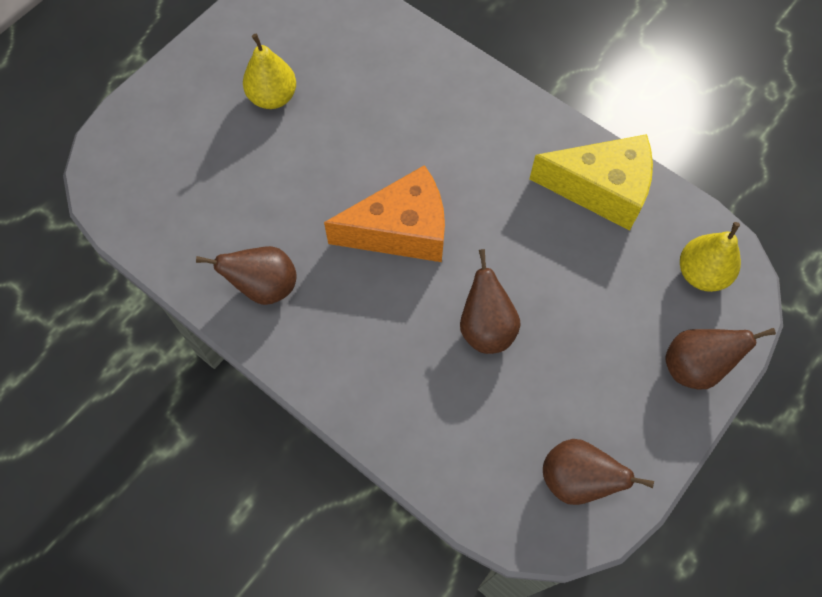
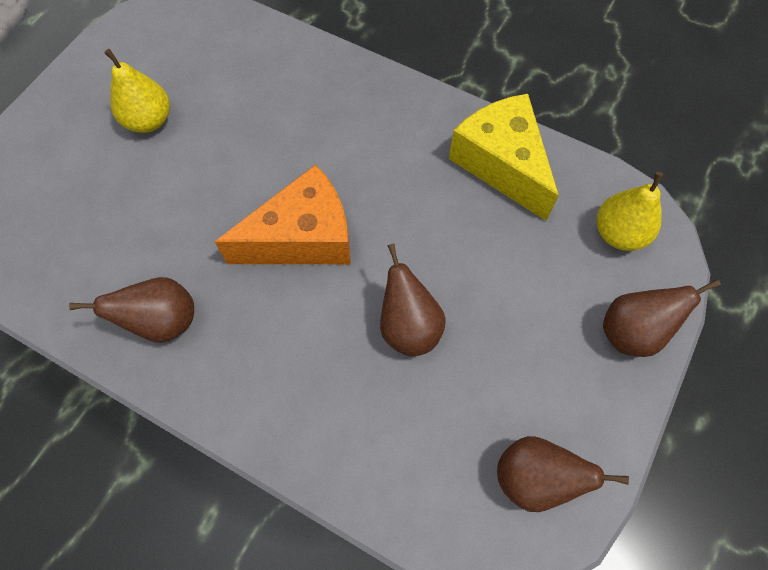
camera: 10 degrees left, 0 degrees up
(601, 189) = (501, 164): yellow cheese -> yellow cheese turned 120 degrees counterclockwise

